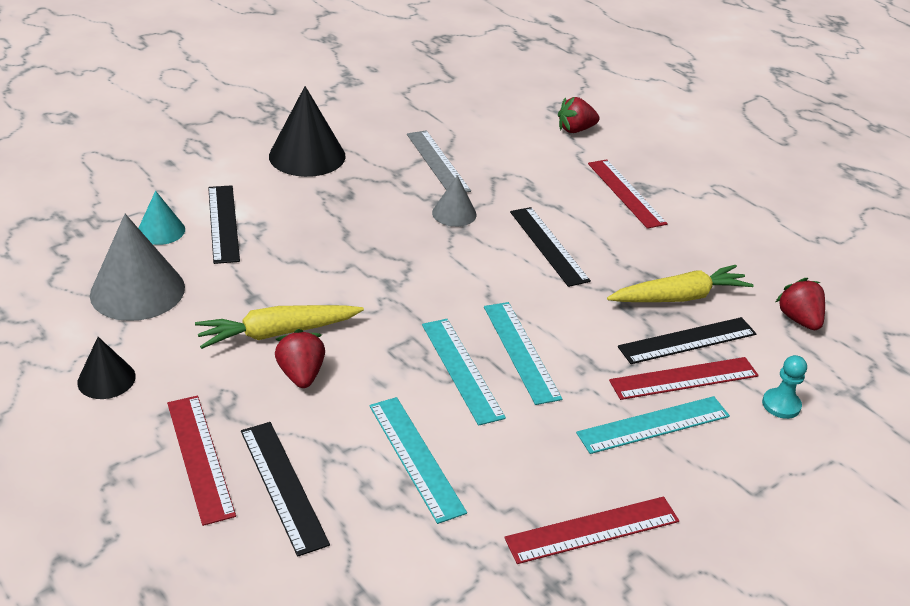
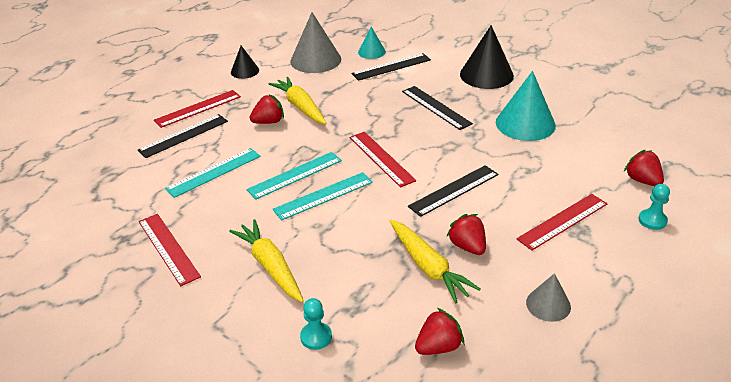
camera: 80 degrees right, 0 degrees up
(437, 162) = (525, 123): grey ruler -> turquoise cone
(454, 213) = (464, 142): grey cone -> grey cone (548, 304)
(638, 146) = (652, 220): none -> turquoise pawn
(651, 262) = (467, 246): none -> red strawberry
(653, 425) = (270, 266): turquoise ruler -> yellow carrot
(684, 378) = (326, 278): red ruler -> red ruler (381, 158)
(687, 340) = (373, 276): black ruler -> black ruler (436, 107)

